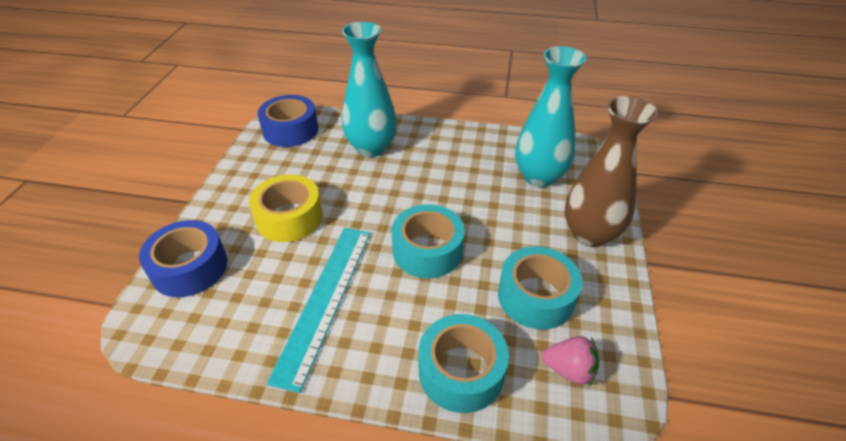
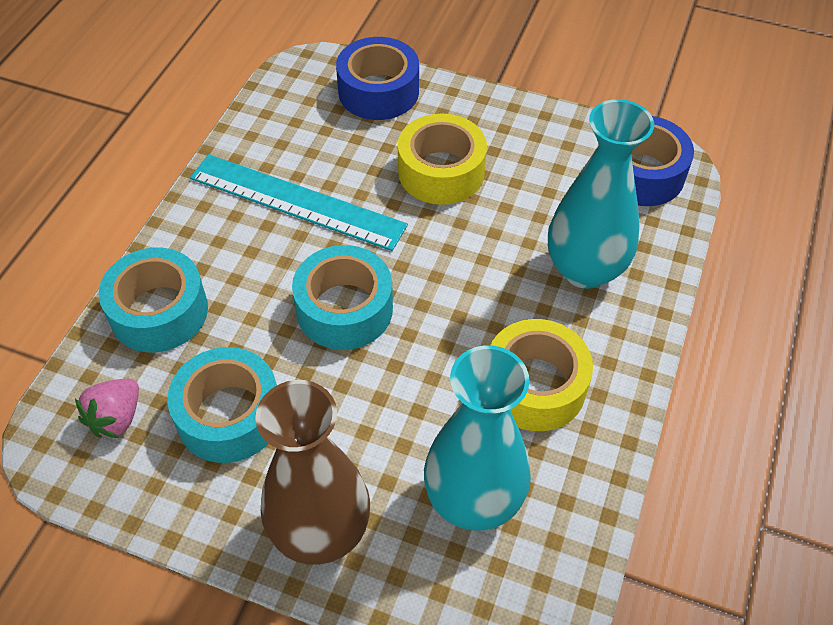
camera: 100 degrees right, 10 degrees up
(459, 161) = (534, 386): none -> yellow tape

